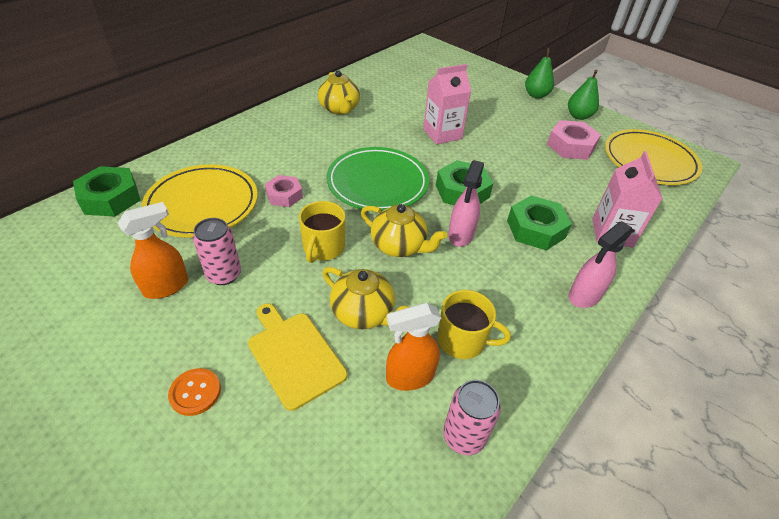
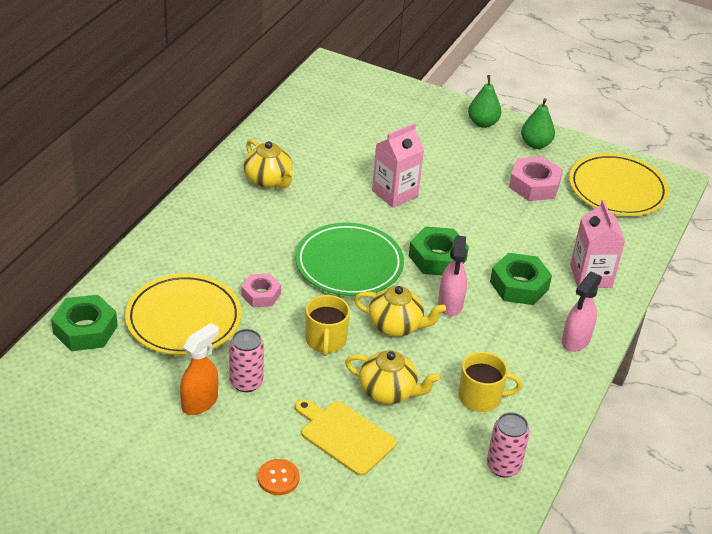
camera: 15 degrees left, 5 degrees down
(409, 376) = (446, 433): orange spray bottle -> none

